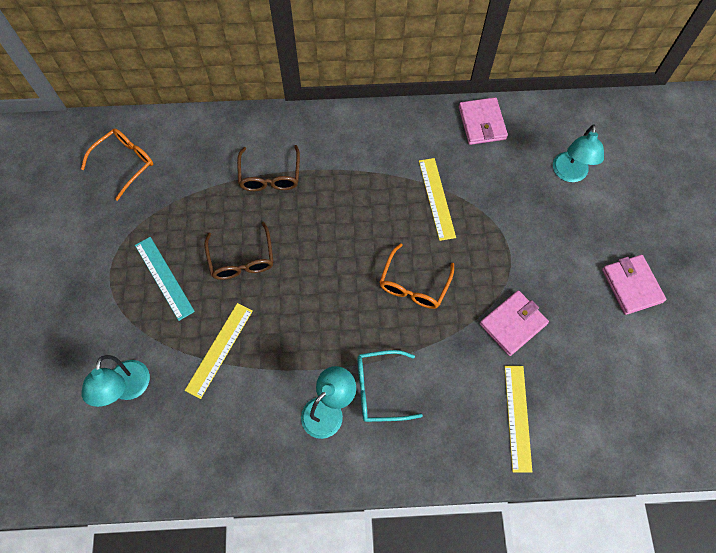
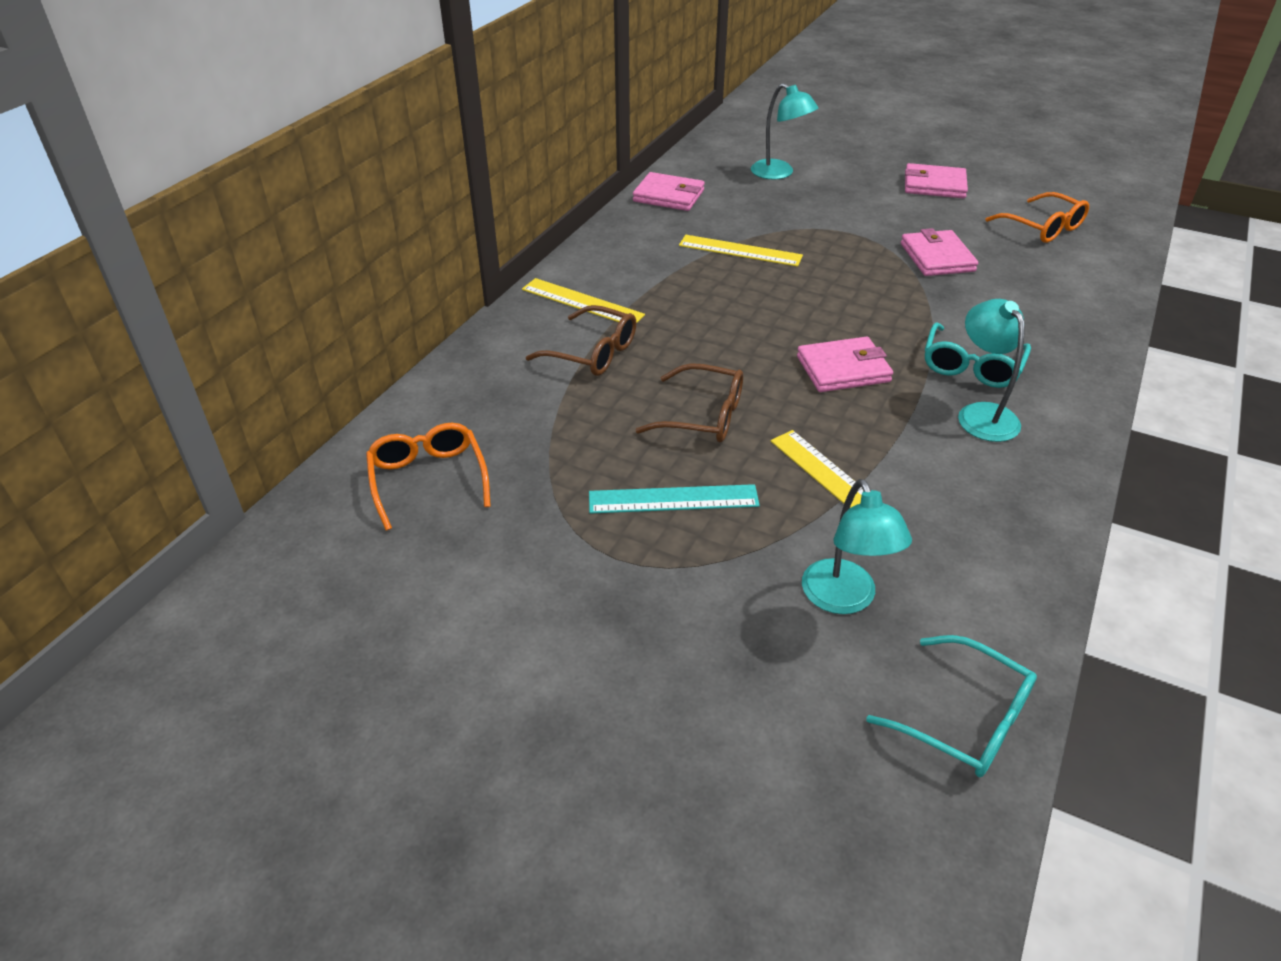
camera: 60 degrees left, 25 degrees down
(71, 472) = (964, 719): none -> turquoise glasses
(128, 389) = (844, 599): turquoise lamp -> turquoise lamp turned 45 degrees clockwise
(331, 314) = (843, 369): none -> pink wallet
(414, 284) = (843, 300): orange glasses -> orange glasses (1042, 227)
(518, 417) = (1053, 290): yellow ruler -> yellow ruler (582, 302)

